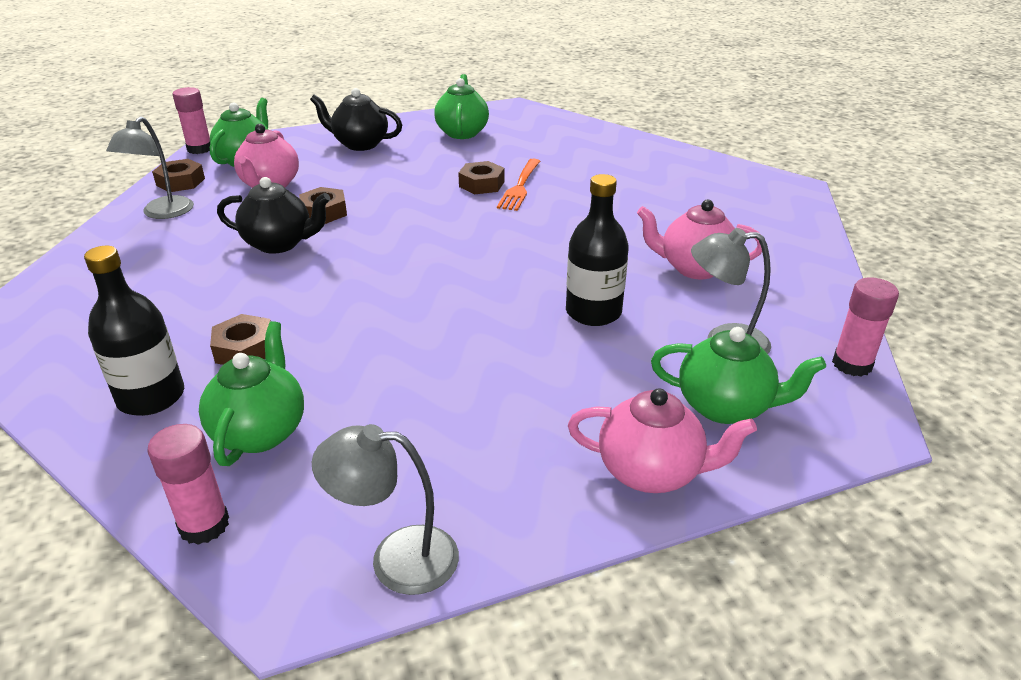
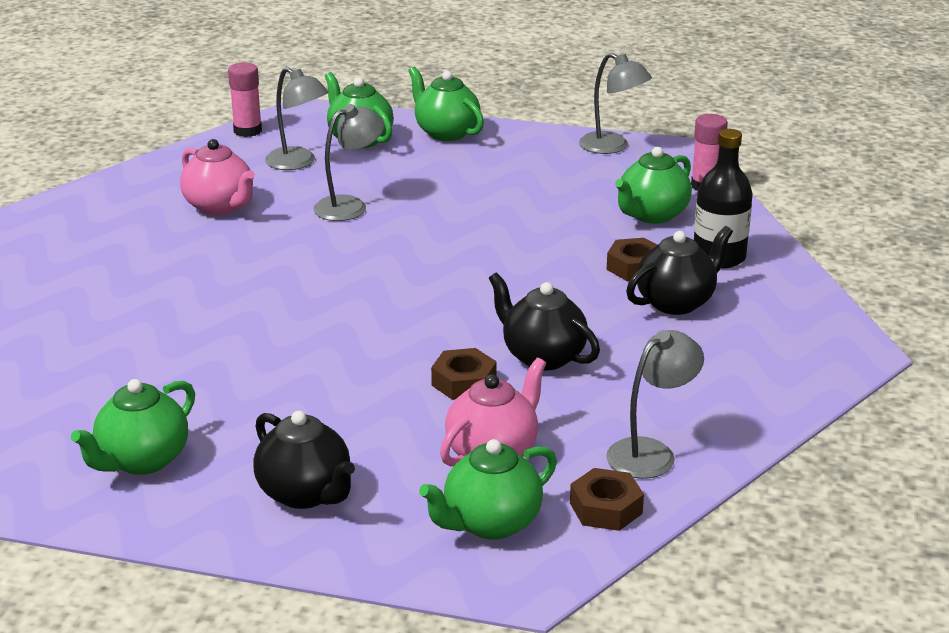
camera: 145 degrees left, 5 degrees down
(183, 325) = (676, 302): none -> black teapot
(200, 149) = (543, 585): pink glue stick -> none
(481, 184) = (252, 356): brown nut -> none
(520, 186) = (217, 337): orange fork -> none
(593, 312) = (350, 206): black bottle -> grey lamp
(651, 472) = (446, 133): pink teapot -> green teapot

